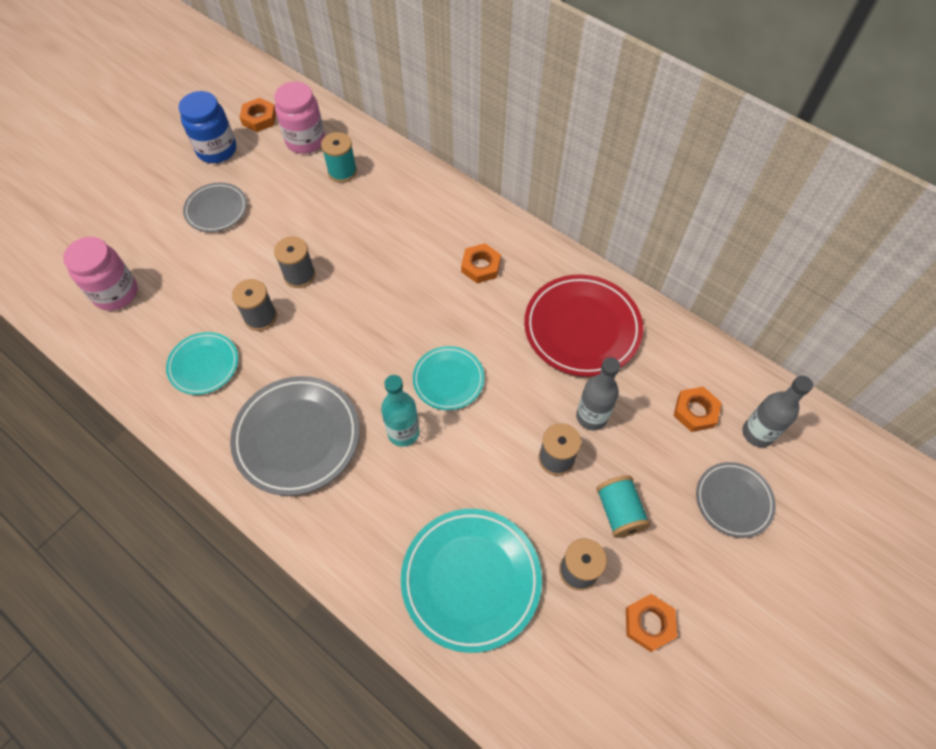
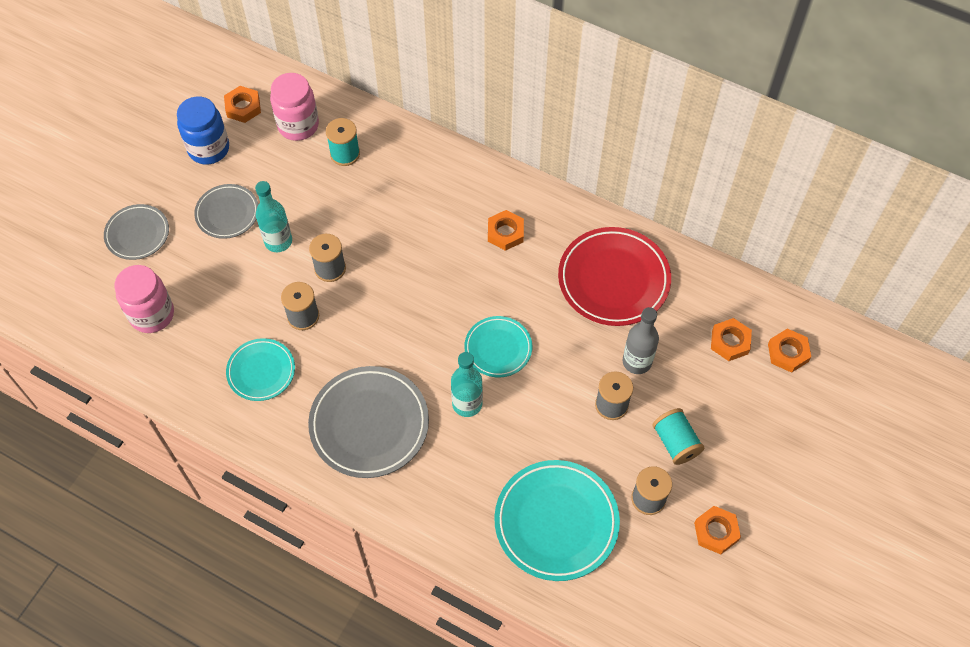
camera: 10 degrees left, 0 degrees up
(257, 242) = (278, 241): none -> turquoise bottle
(733, 501) = (774, 416): grey plate -> grey plate (137, 234)
(757, 433) = (788, 353): grey bottle -> orange nut

